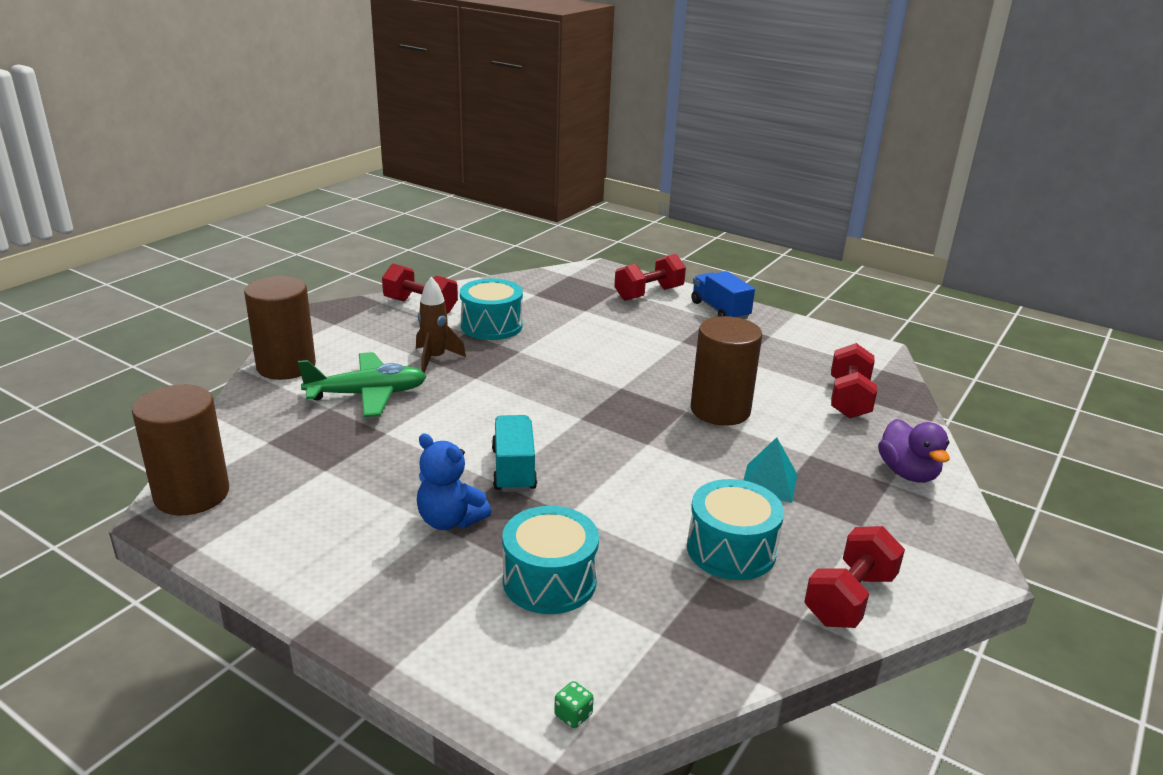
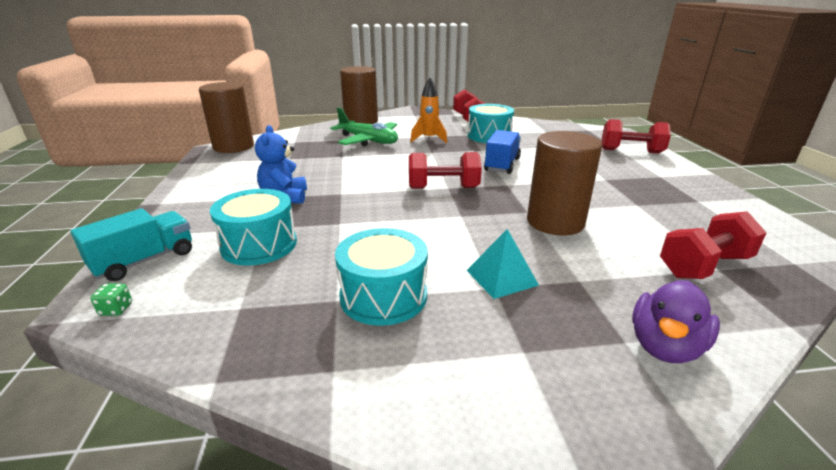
camera: 50 degrees right, 0 degrees up
(435, 359) = (429, 139): brown rocket -> orange rocket
(514, 470) = (360, 192): turquoise truck -> turquoise truck (144, 261)
(720, 310) = (677, 174): blue truck -> blue truck (502, 165)
(849, 598) = (396, 390): red dumbbell -> red dumbbell (443, 188)

